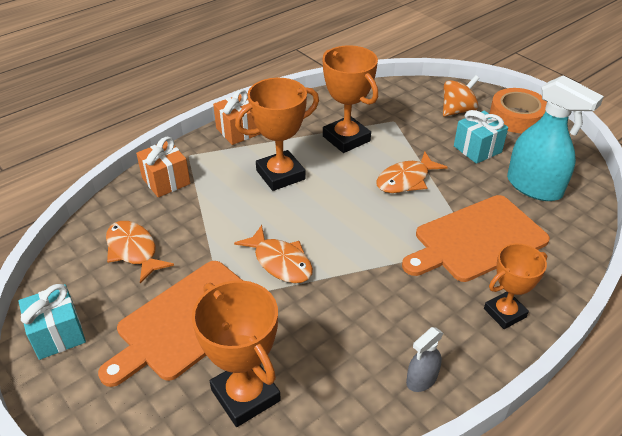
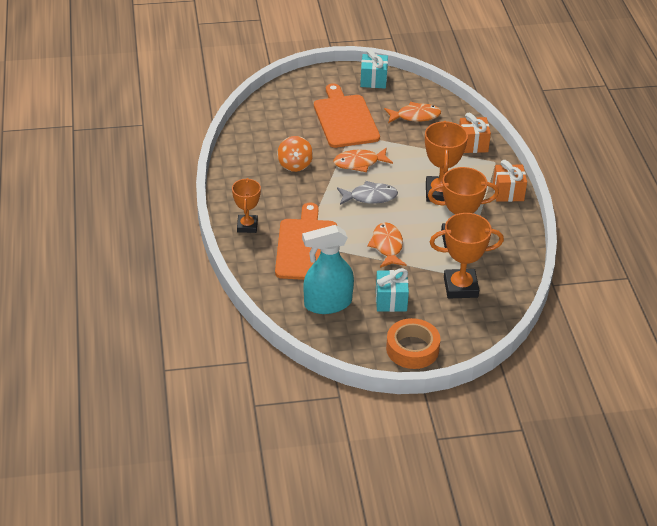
camera: 120 degrees right, 0 degrees up
(245, 395) = (284, 122): orange trophy -> orange trophy (460, 287)
(338, 225) = (370, 197): none -> grey fish
(421, 379) = (239, 176): grey spray bottle -> none
(457, 110) = (448, 319): orange spinning top -> orange spinning top (295, 165)

